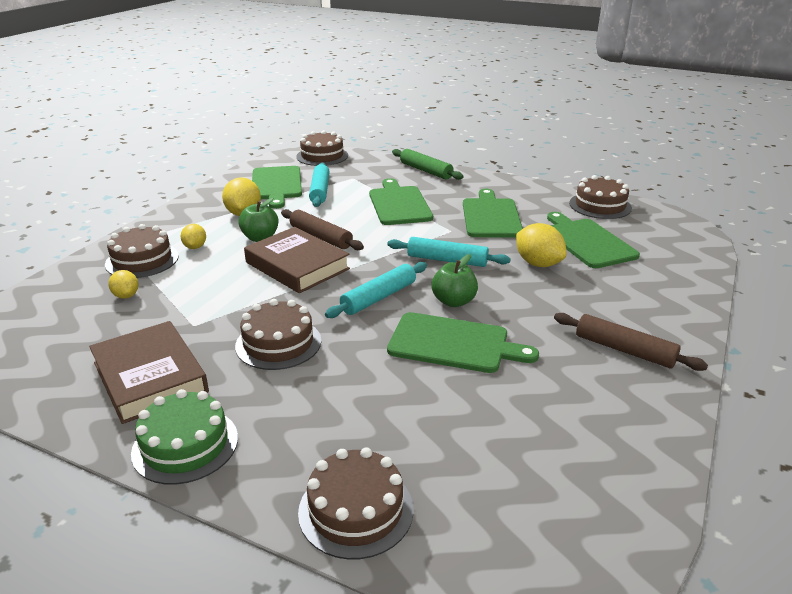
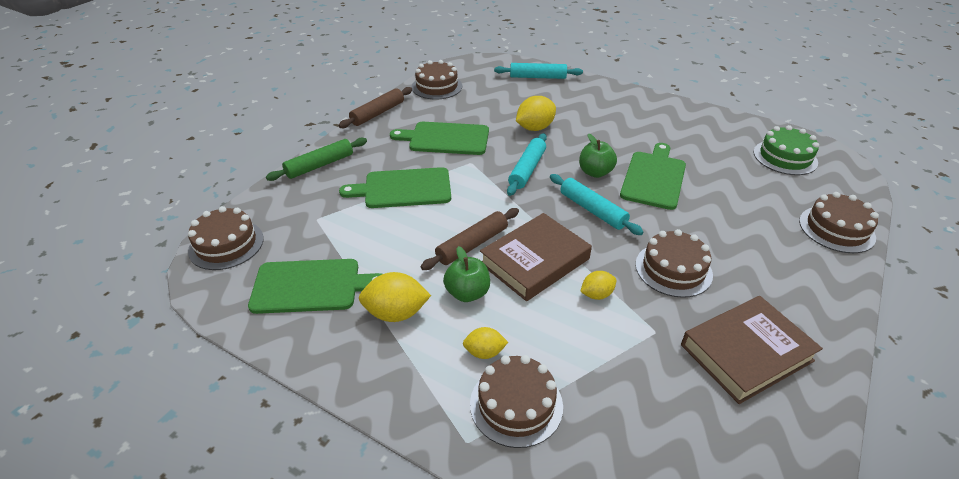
camera: 85 degrees left, 10 degrees up
(126, 295) = (605, 404): yellow lemon -> yellow lemon (596, 294)
(185, 445) = (819, 315): green cake -> green cake (785, 157)
(320, 191) = (346, 246): turquoise rolling pin -> turquoise rolling pin (537, 77)
(587, 242) = (500, 102): green cutting board -> none
(624, 350) = (646, 114): brown rolling pin -> brown rolling pin (377, 113)

